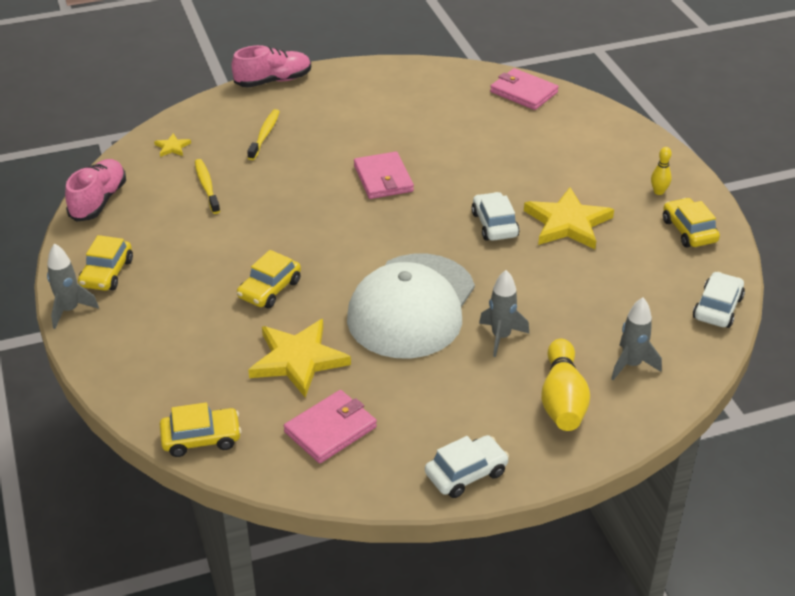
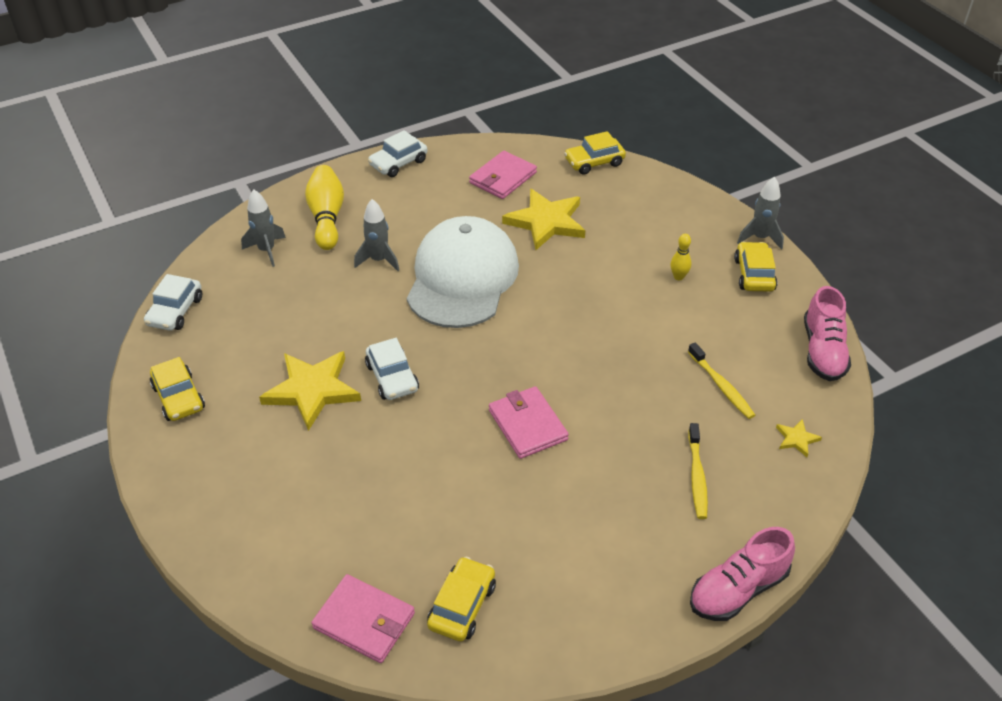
camera: 170 degrees right, 5 degrees up
(269, 289) = (597, 278): yellow car -> yellow car (462, 605)
(658, 192) = (200, 450): yellow bowling pin -> yellow bowling pin (678, 277)

